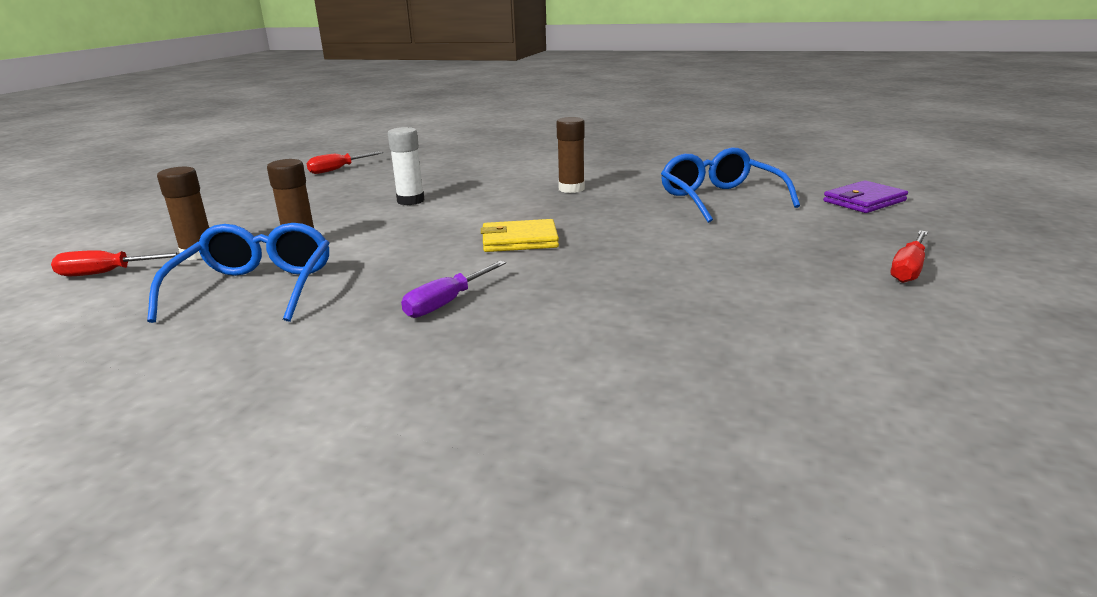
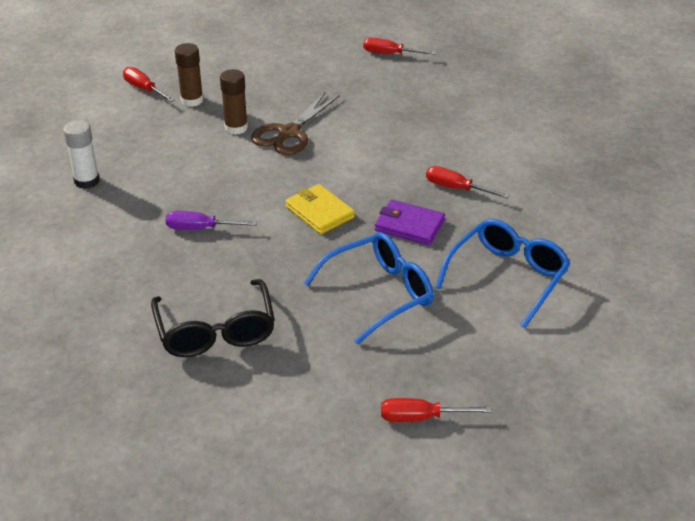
camera: 55 degrees right, 15 degrees up
(255, 289) = (165, 151): blue glasses -> blue glasses (378, 294)
(364, 225) = (289, 133): none -> brown scissors
(410, 201) = (353, 126): white glue stick -> white glue stick (87, 181)
(571, 189) = (456, 188): brown glue stick -> red screwdriver
(665, 339) = (215, 330): none -> black glasses
(864, 201) = (585, 365): purple wallet -> purple wallet (409, 225)

